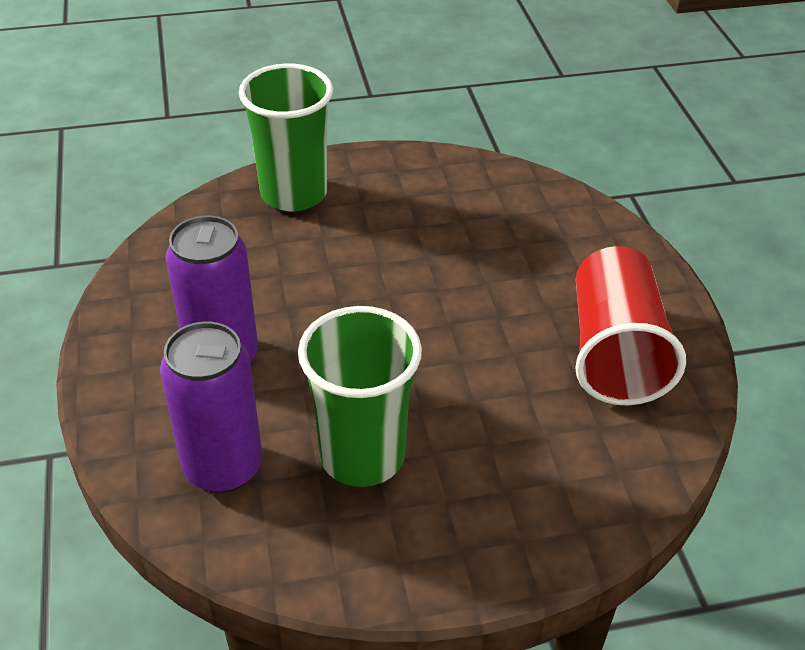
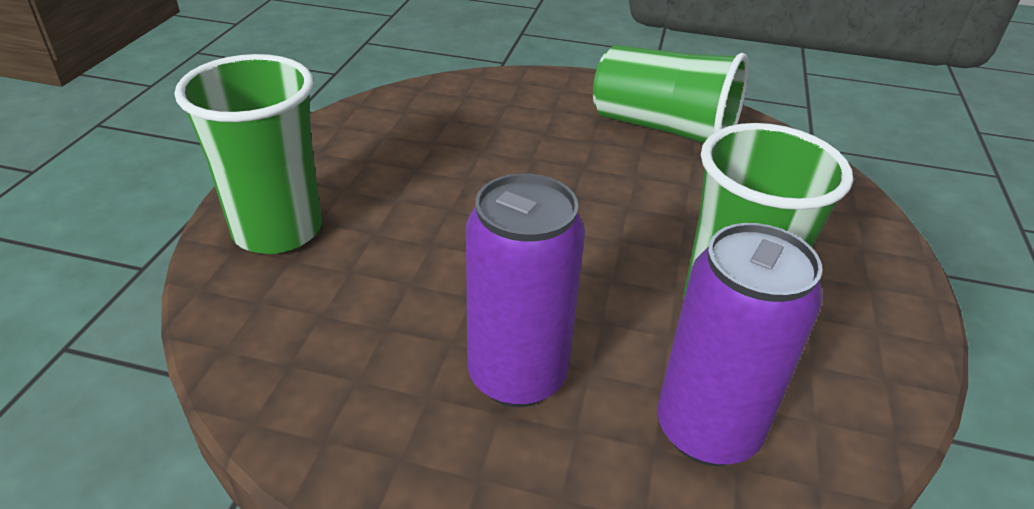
camera: 65 degrees left, 5 degrees down
(614, 352) = (664, 129): red cup -> green cup

